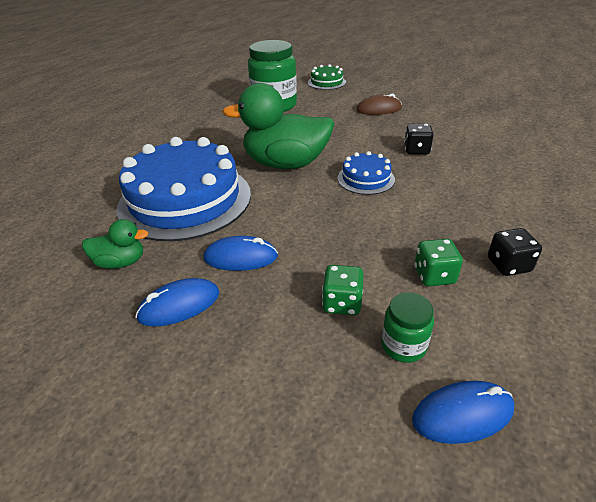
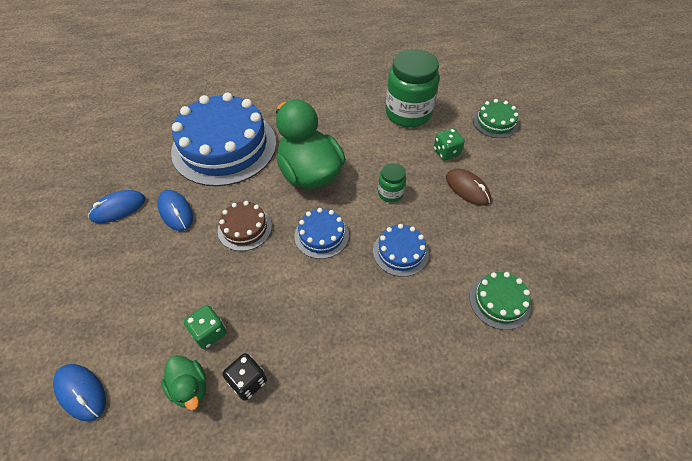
camera: 55 degrees right, 15 degrees up
(121, 262) = (143, 159): green duck -> green duck (190, 387)
(179, 305) = (118, 208): blue mouse -> blue mouse turned 60 degrees counterclockwise
(315, 217) = (245, 228): none -> brown cake
(342, 303) = (154, 288): green dice -> green dice (446, 152)
(403, 345) = (128, 339): green jar -> green jar (390, 193)
(416, 150) = (400, 252): black dice -> blue cake
(490, 130) = (499, 301): none -> green cake

